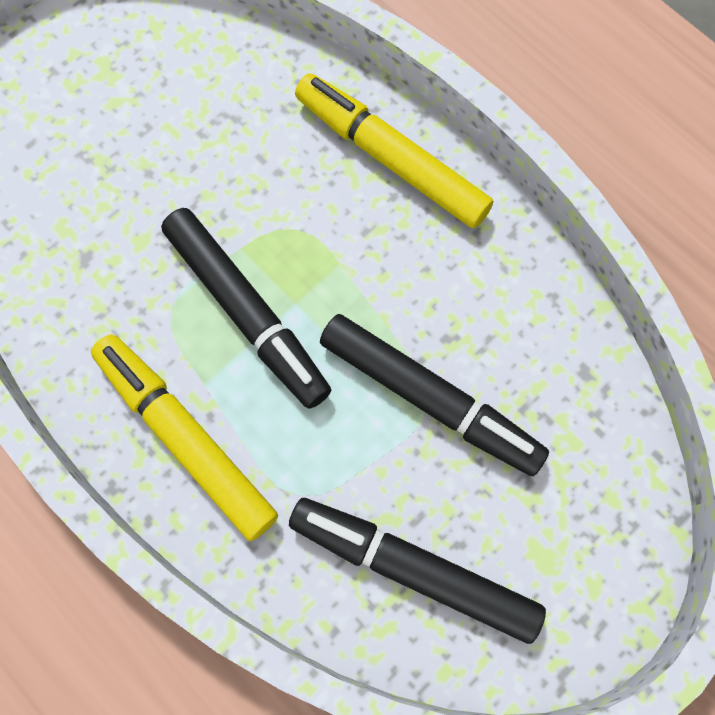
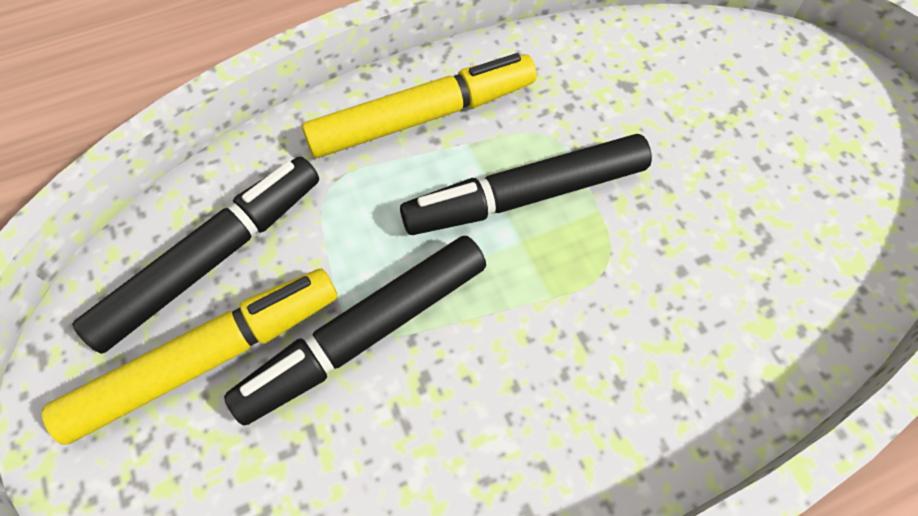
camera: 110 degrees right, 10 degrees down
(391, 158) = (671, 398): yellow marker -> yellow marker (207, 358)

